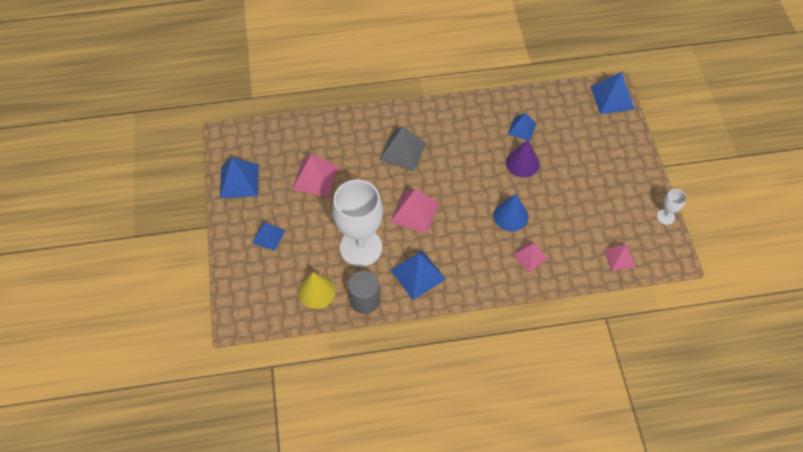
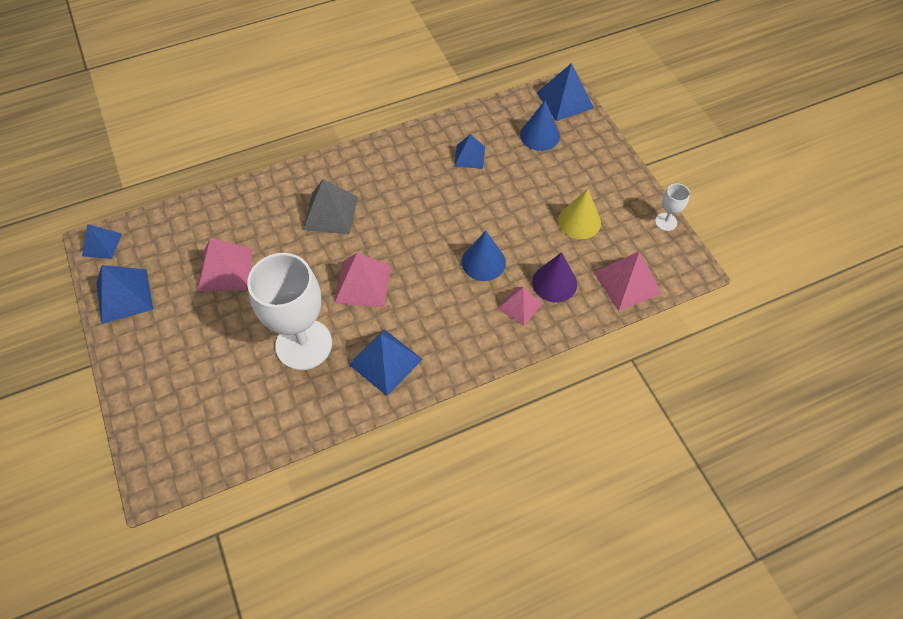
camera: 15 degrees left, 0 degrees up
(268, 236) = (177, 358): blue pyramid -> blue pyramid (102, 244)
(317, 292) = (258, 416): yellow cone -> yellow cone (579, 221)
(364, 300) = (324, 412): grey cylinder -> none
(522, 163) = (481, 196): purple cone -> purple cone (554, 283)
(583, 123) = (539, 135): none -> blue cone
(619, 258) = (627, 282): pink pyramid -> pink pyramid, size x1.56

